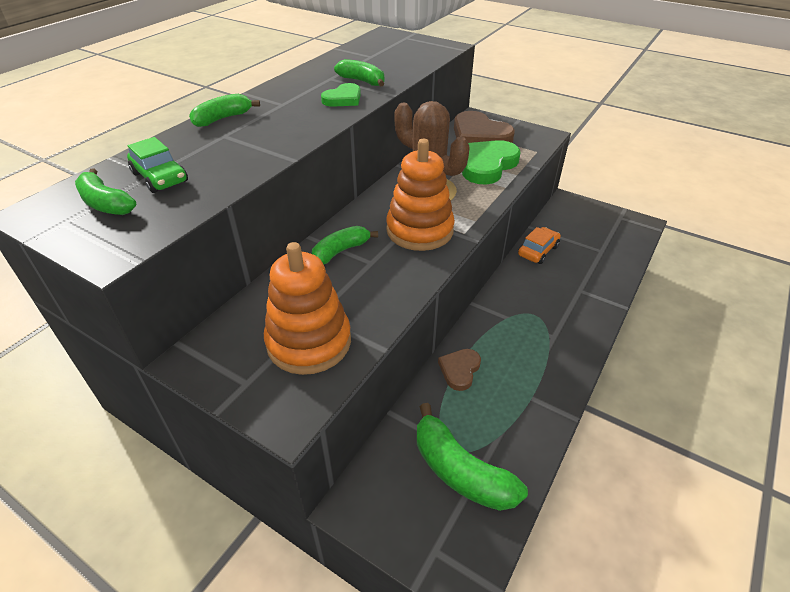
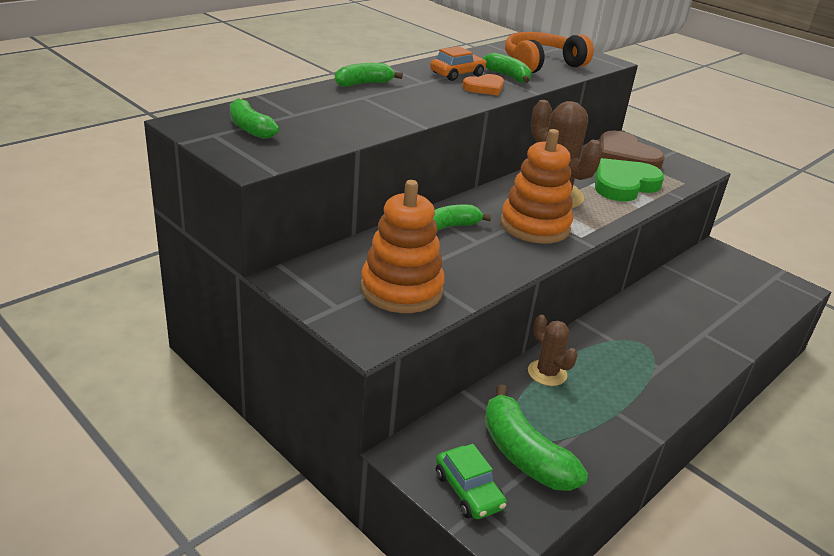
camera: 10 degrees right, 10 degrees down
(160, 177) = (299, 118): green car -> green car (468, 491)
(343, 99) = (484, 88): green heart -> orange heart
(389, 61) = (541, 64): none -> orange headphones
(459, 370) = (547, 373): brown heart -> brown cactus
(538, 251) = (666, 289): orange car -> orange car (457, 74)

